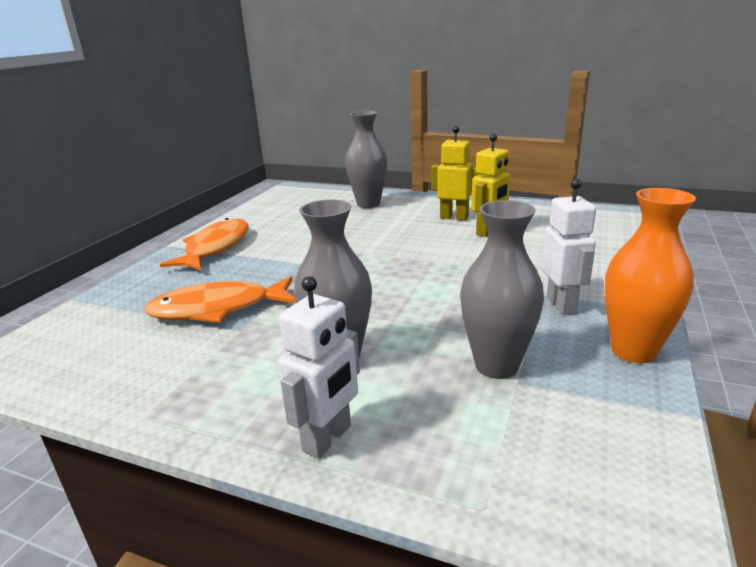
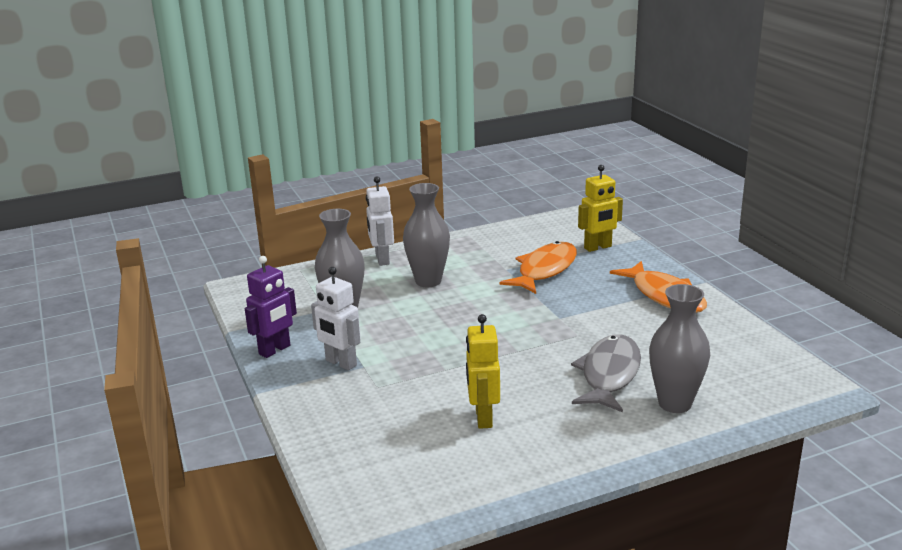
camera: 135 degrees right, 0 degrees up
(369, 224) = (609, 374): none -> grey fish
(454, 217) = (548, 425): yellow robot -> yellow robot (598, 247)
(633, 351) = (275, 350): orange vase -> purple robot

